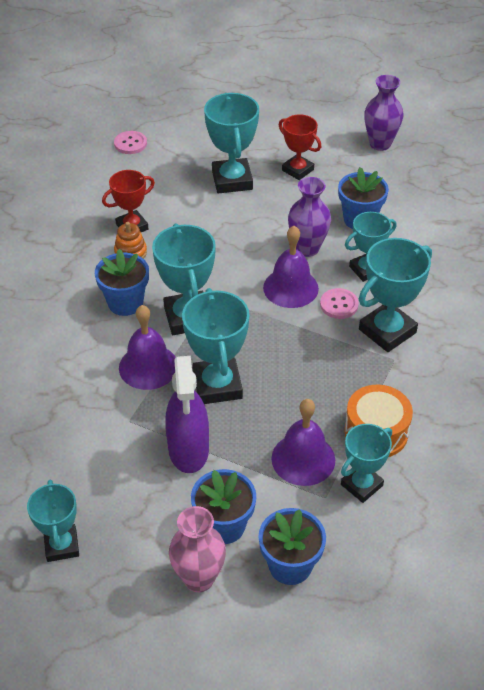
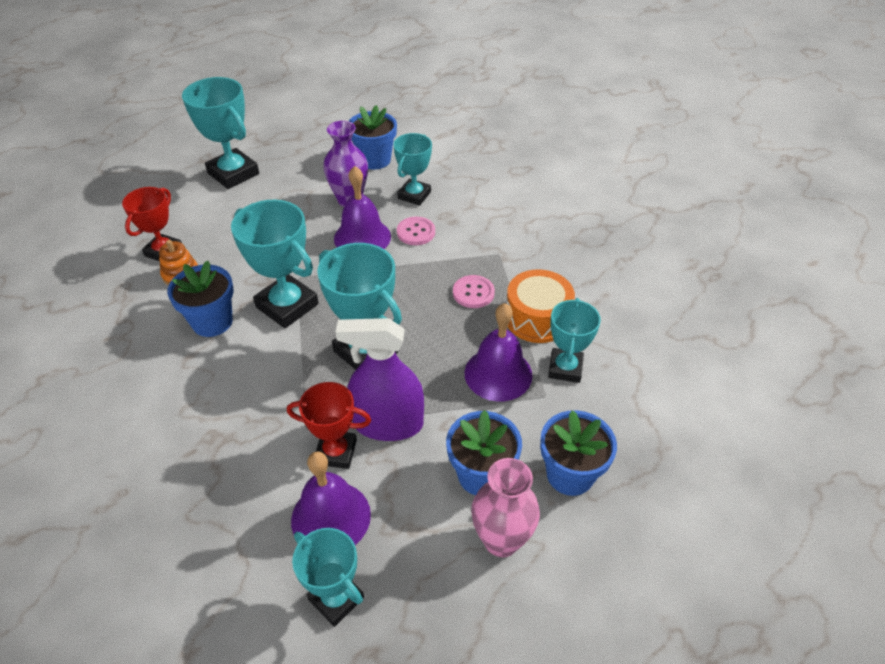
camera: 35 degrees left, 0 degrees up
(130, 144) = (104, 181): pink button -> pink button (473, 293)
(148, 366) = (284, 368): purple bell -> purple bell (331, 517)
(188, 449) = (388, 424): purple spray bottle -> purple spray bottle turned 135 degrees clockwise
(297, 170) = (287, 143): red trophy -> red trophy (336, 452)
(380, 144) = (342, 98): purple vase -> none
(387, 331) = (473, 234): turquoise trophy -> none

